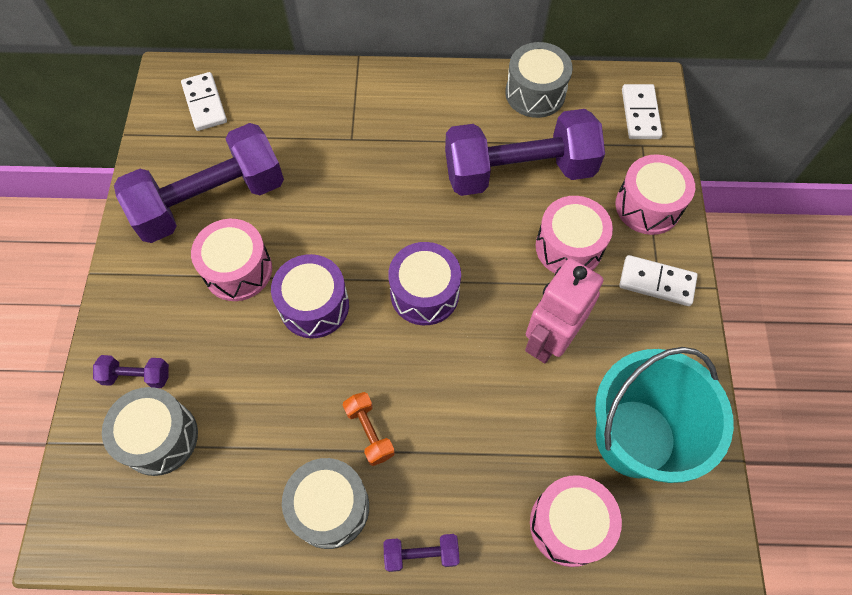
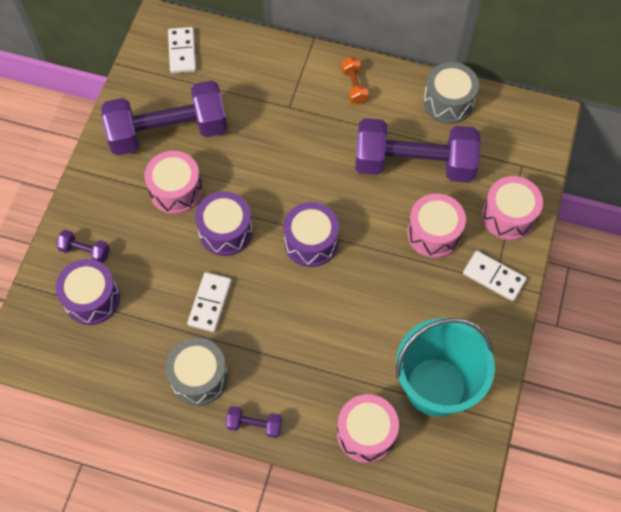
camera: 15 degrees right, 0 degrees up
(160, 437) = (92, 298): grey drum -> purple drum
(369, 432) = (241, 332): orange dumbbell -> orange dumbbell (354, 86)
(549, 340) = (394, 300): pink robot -> none
(640, 114) = (530, 139): white domino -> white domino (210, 303)

